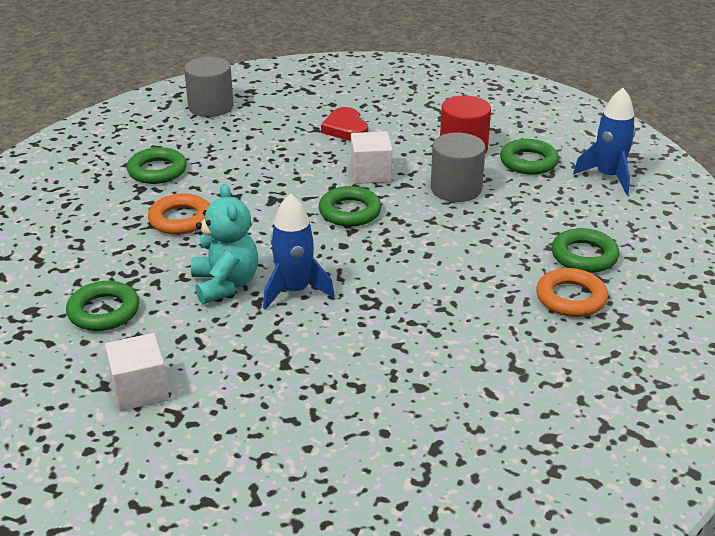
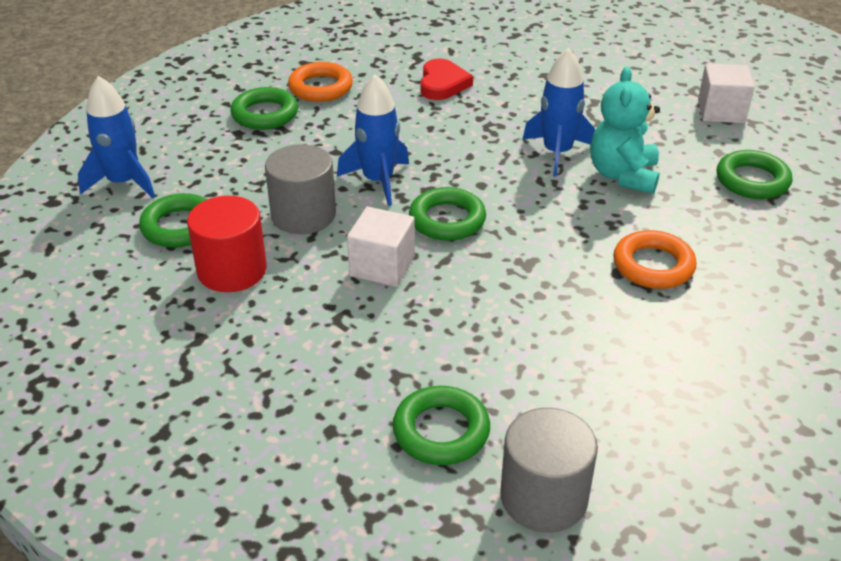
camera: 155 degrees left, 5 degrees up
(157, 171) = (670, 359): green ring -> green ring (441, 431)
(345, 128) = (353, 361): red heart -> red heart (442, 84)
(427, 226) = (378, 181): none -> blue rocket

